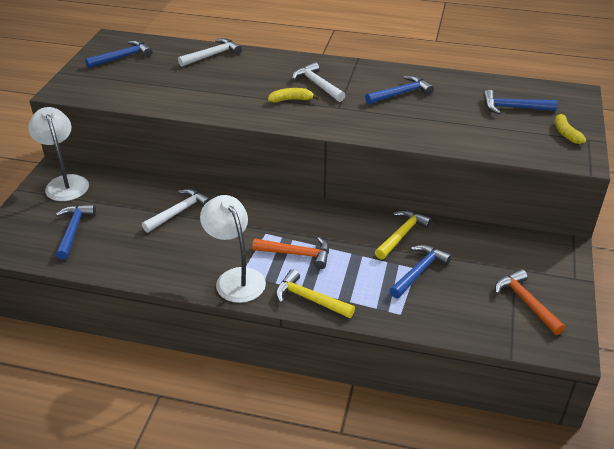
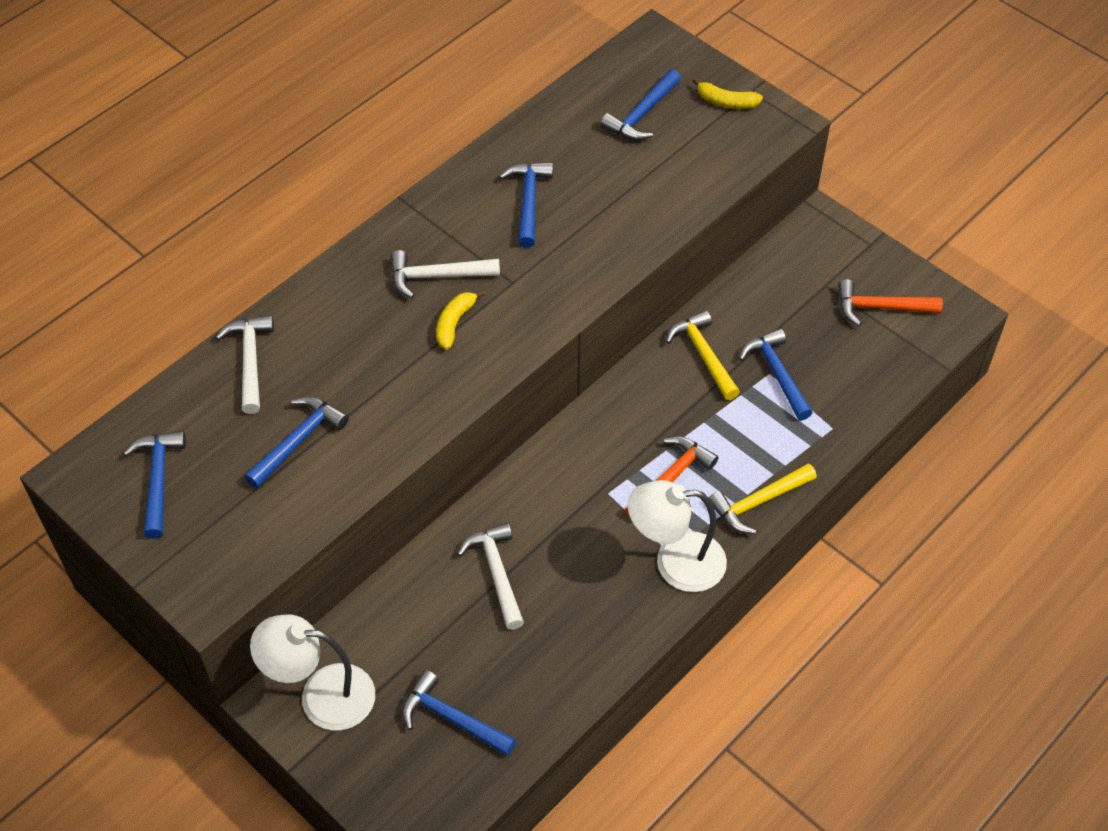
camera: 60 degrees left, 15 degrees up
(174, 83) = (298, 440): none -> blue hammer

